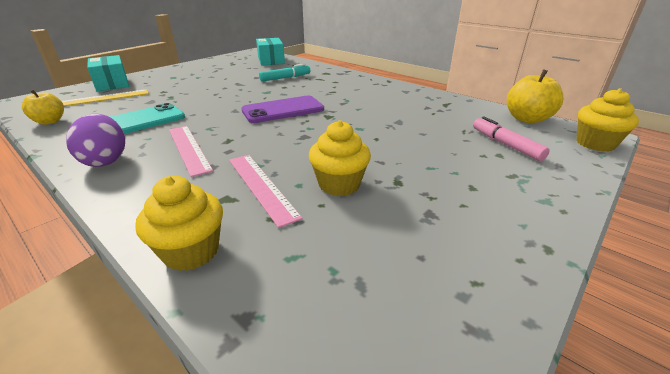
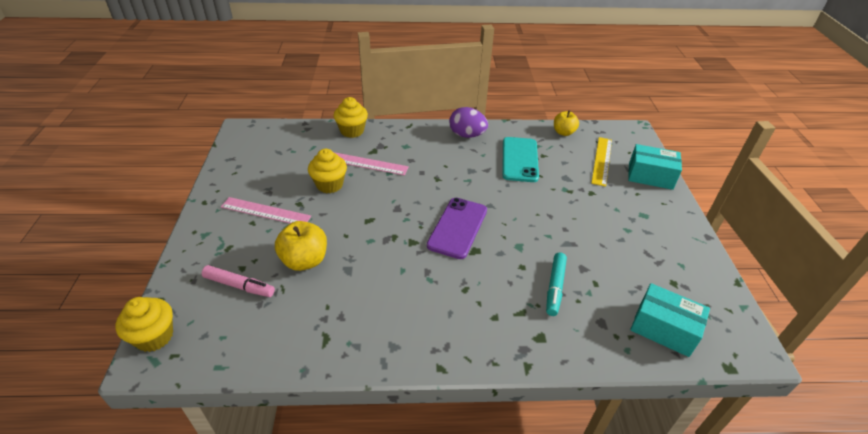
camera: 135 degrees right, 10 degrees up
(188, 148) = (445, 161): pink ruler -> pink ruler (265, 211)
(527, 119) = (224, 355): yellow apple -> yellow apple (304, 260)

